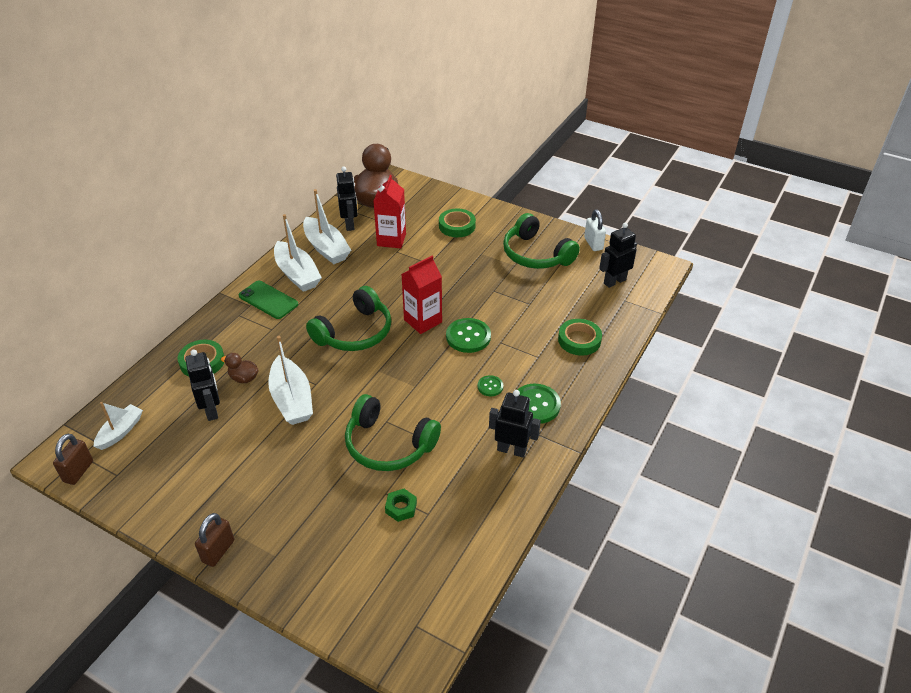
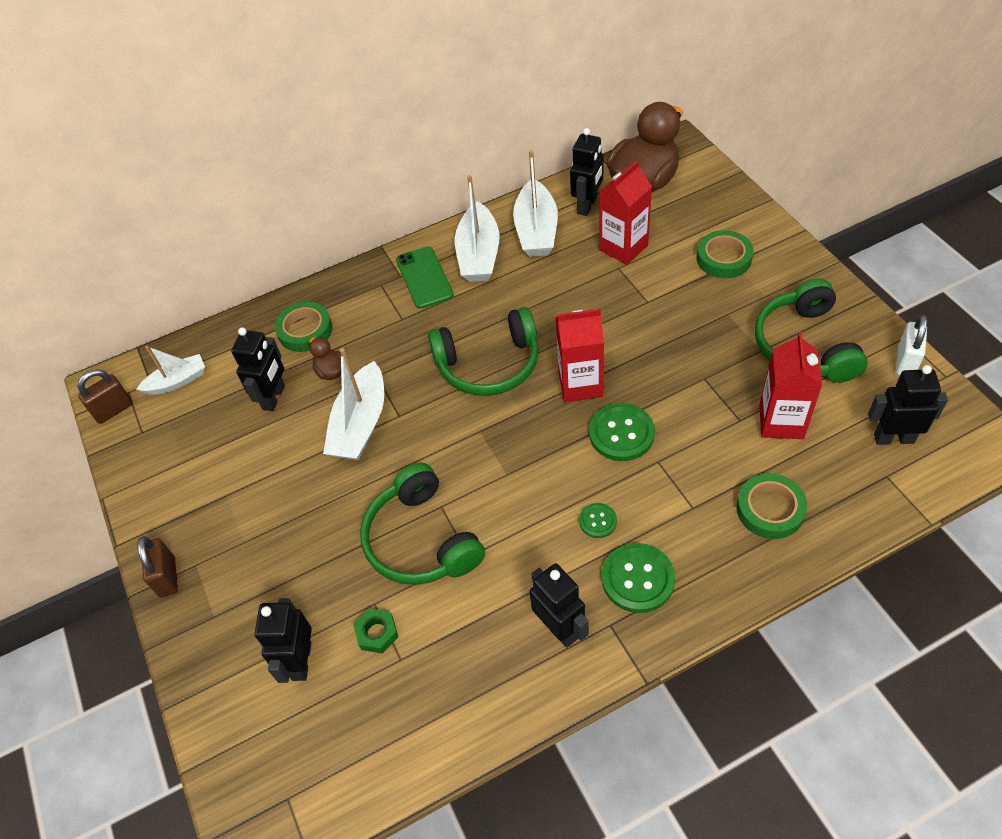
camera: 40 degrees right, 10 degrees up
(218, 551) = (167, 577): brown padlock -> brown padlock turned 75 degrees counterclockwise
(362, 548) = (301, 661): none -> black robot
(552, 296) = (781, 421): none -> red carton

